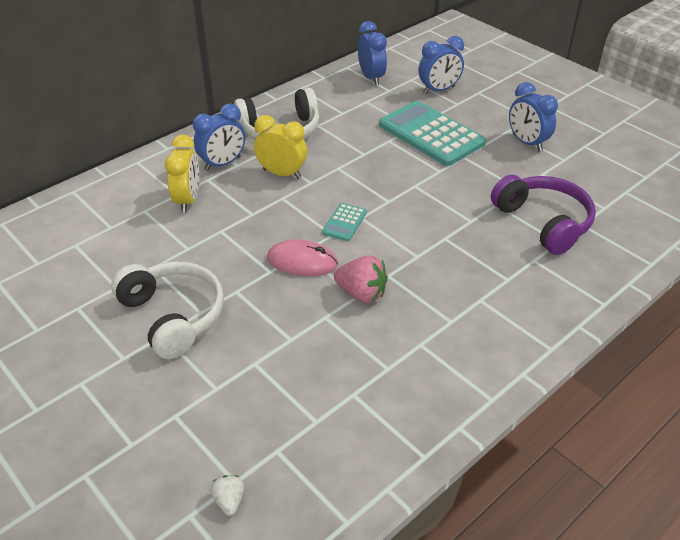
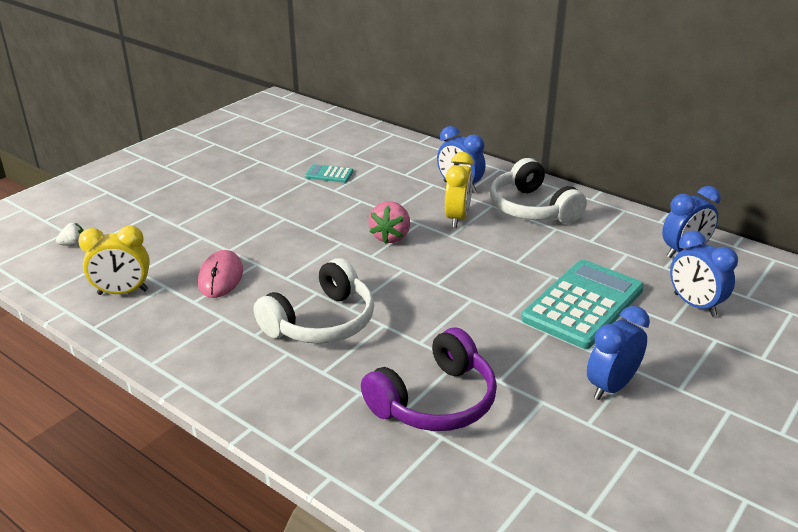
camera: 80 degrees right, 10 degrees down
(173, 316) = (253, 196): white headphones -> white headphones (321, 322)
(188, 200) = (398, 180): yellow clock -> yellow clock (123, 292)
(302, 261) = (328, 244): pink mouse -> pink mouse (221, 277)
(344, 222) = (391, 260): turquoise calculator -> turquoise calculator (329, 174)
(361, 293) = (288, 279): pink strawberry -> pink strawberry (390, 237)

